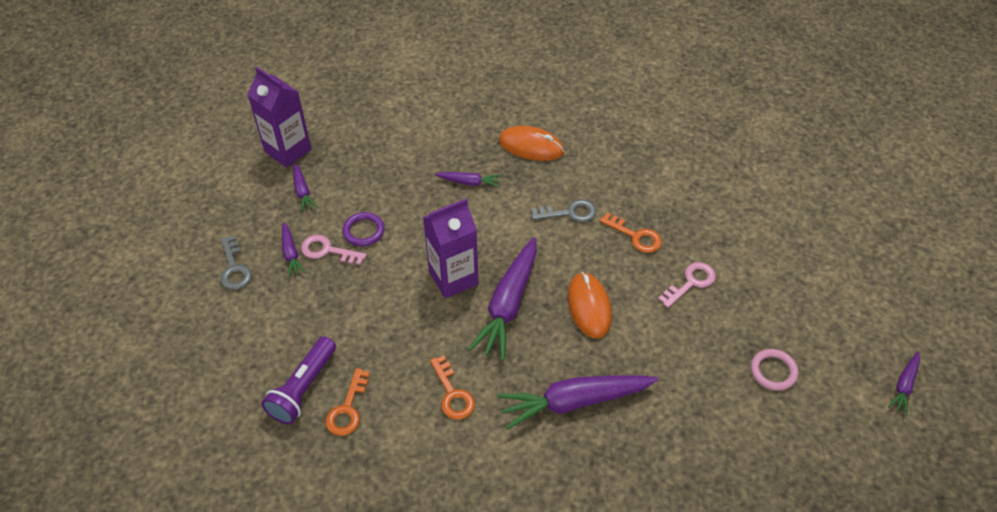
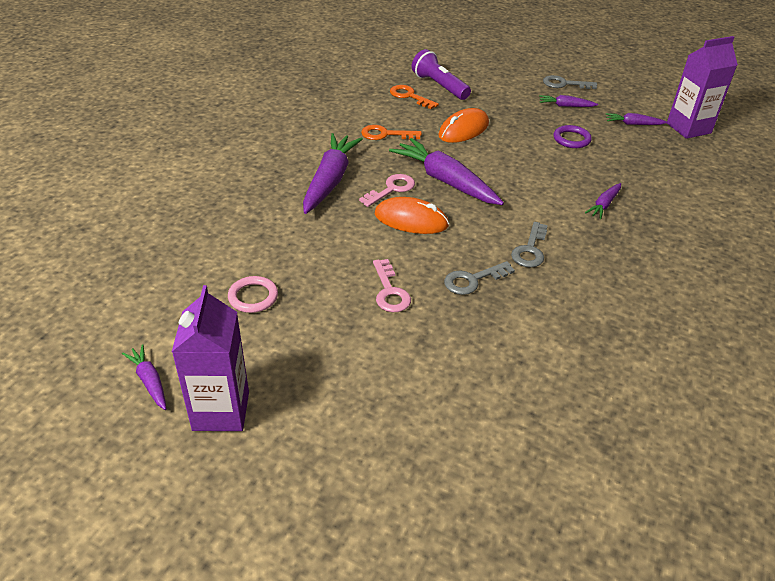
camera: 115 degrees right, 10 degrees down
(327, 251) = (559, 120): pink key -> pink key (391, 189)
(453, 278) = (493, 164): purple carton -> purple carton (221, 411)
(531, 146) = (640, 259): orange mouse -> orange mouse (463, 129)
(635, 236) = (472, 280): orange key -> grey key

